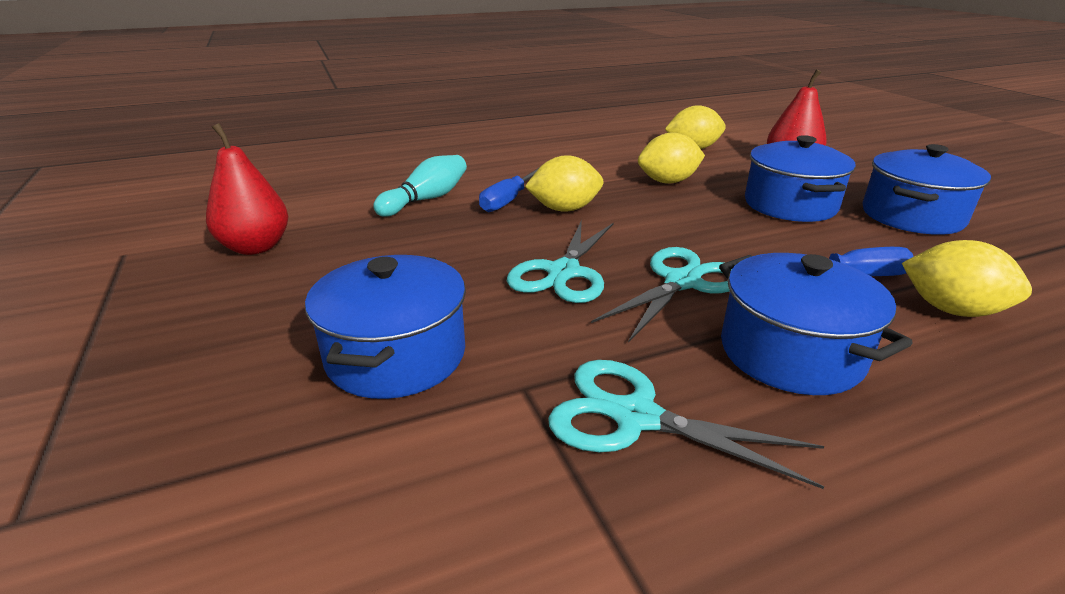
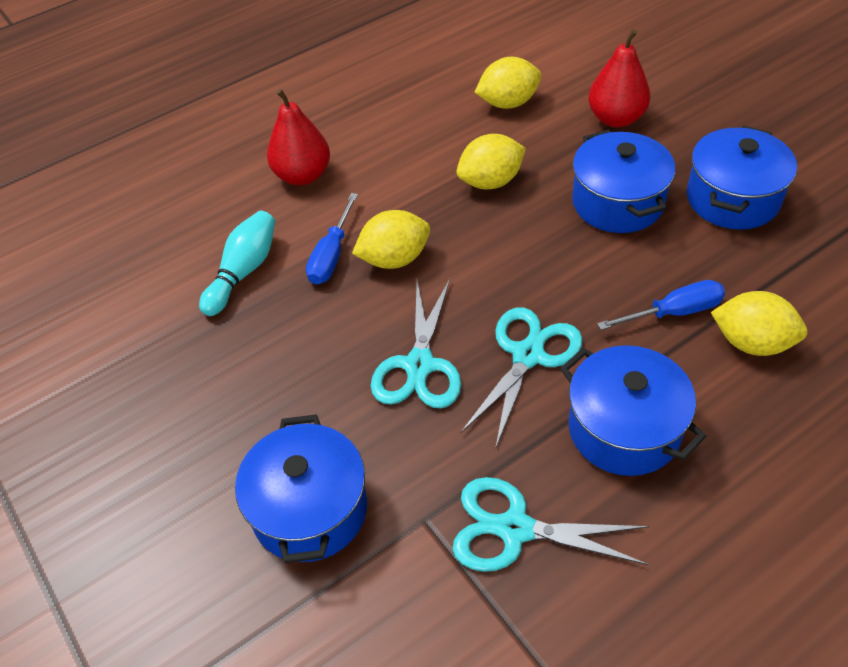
camera: 10 degrees left, 20 degrees up
(256, 247) = (105, 394): red pear -> red pear (302, 175)

